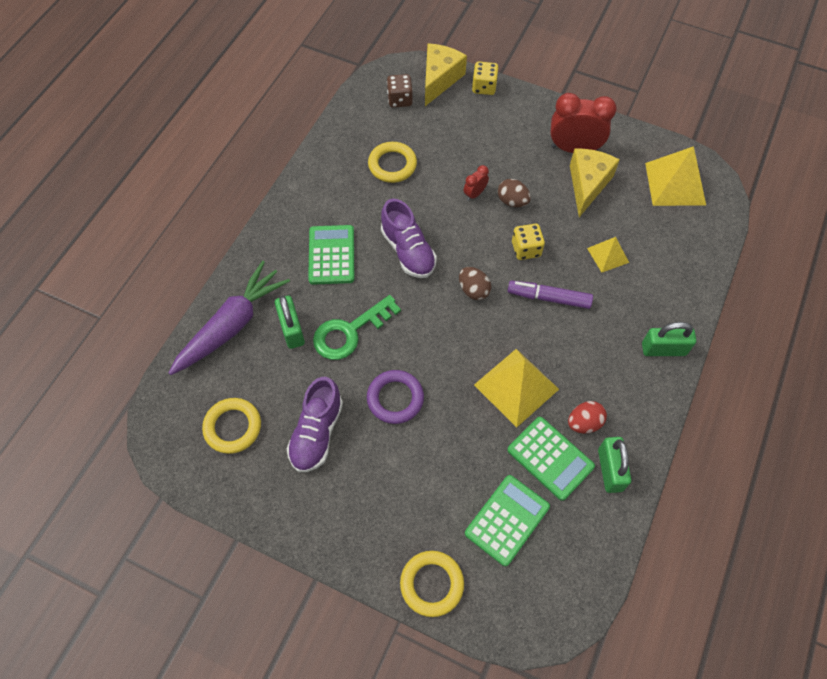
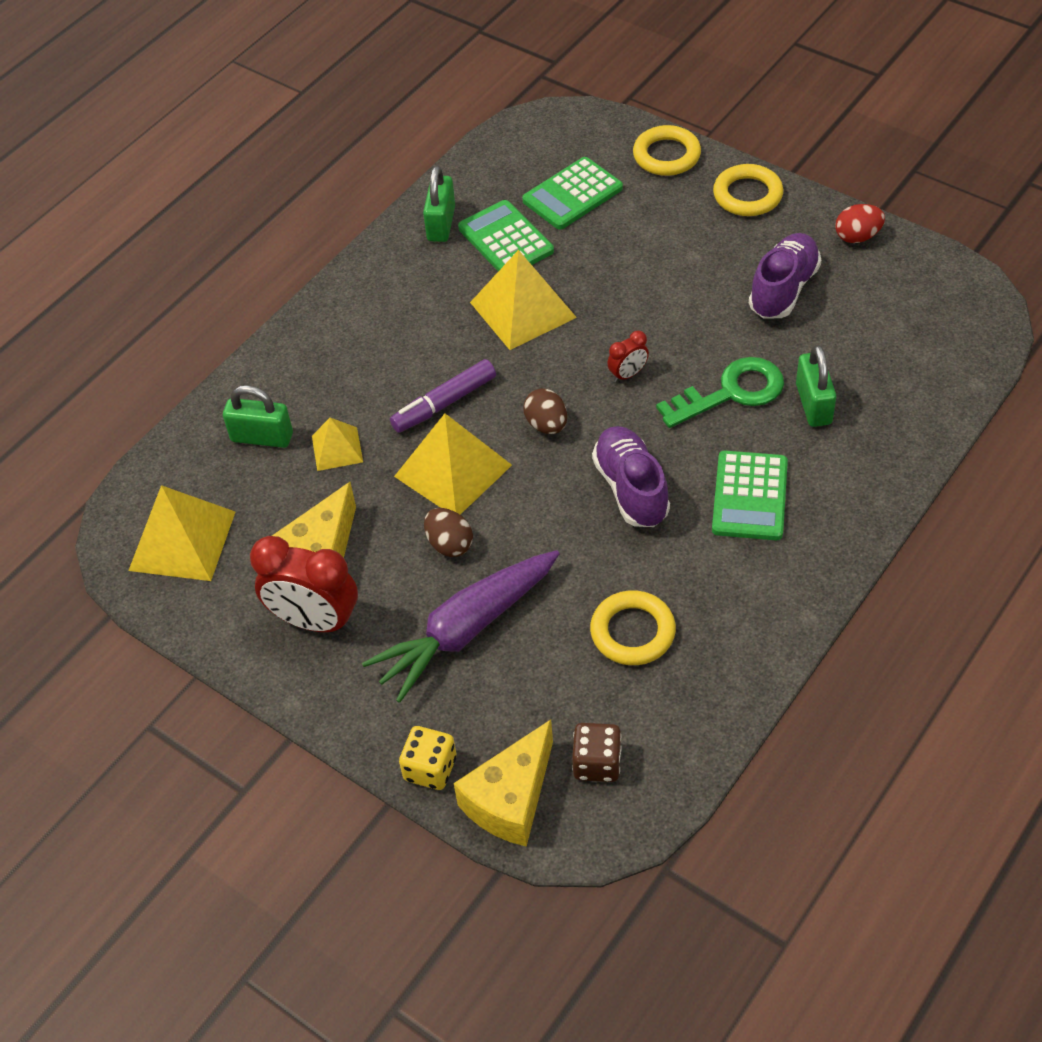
camera: 165 degrees left, 10 degrees down
(232, 325) = (900, 419): purple carrot -> purple carrot (466, 630)
(233, 427) = (891, 305): yellow ring -> yellow ring (747, 195)
(395, 398) = (680, 313): purple ring -> none
(475, 194) = (506, 564): red clock -> red clock (628, 374)
(526, 249) = (453, 470): yellow dice -> yellow pyramid
(548, 298) = (444, 403): purple marker -> purple marker turned 120 degrees clockwise
(584, 423) = (453, 267): red egg -> red egg (857, 237)
(663, 349) = (319, 329): green padlock -> green padlock (262, 437)

